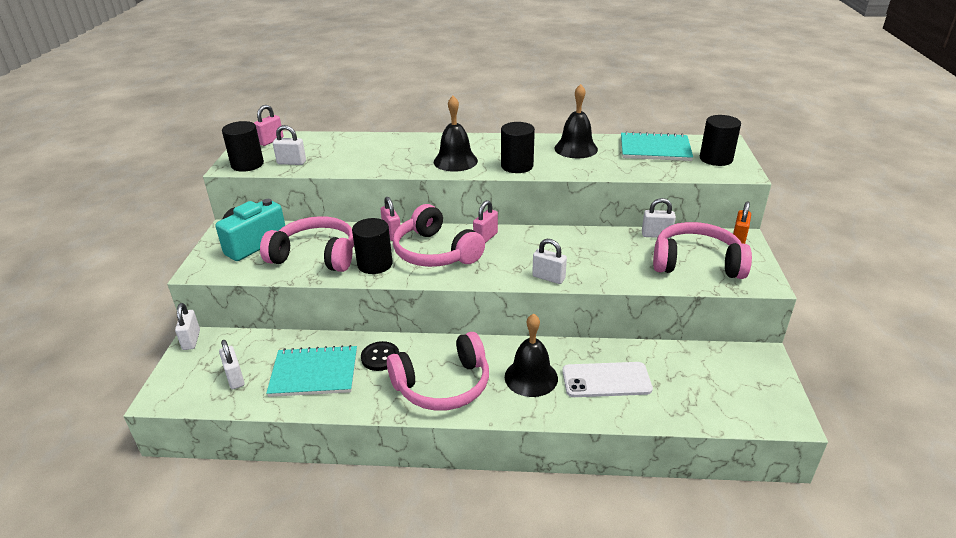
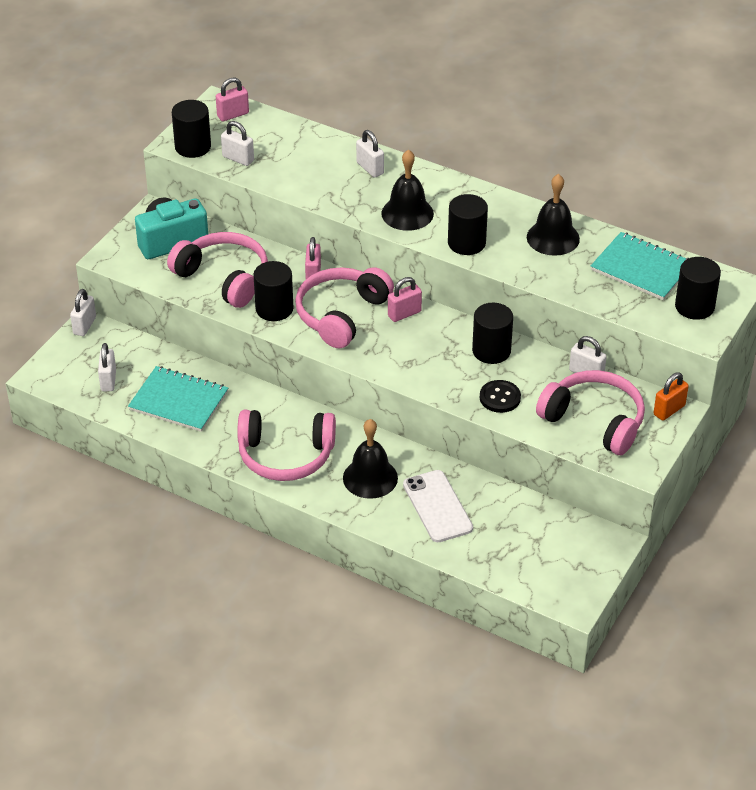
camera: 25 degrees right, 10 degrees up
(380, 357) = (245, 407): black button -> black button (500, 398)
(435, 252) = (341, 314): pink headphones -> pink headphones turned 45 degrees clockwise
(548, 277) = (430, 384): white padlock -> white padlock (370, 168)
(574, 242) = (491, 351): none -> black cylinder
(606, 380) = (437, 506): white phone -> white phone turned 45 degrees clockwise

